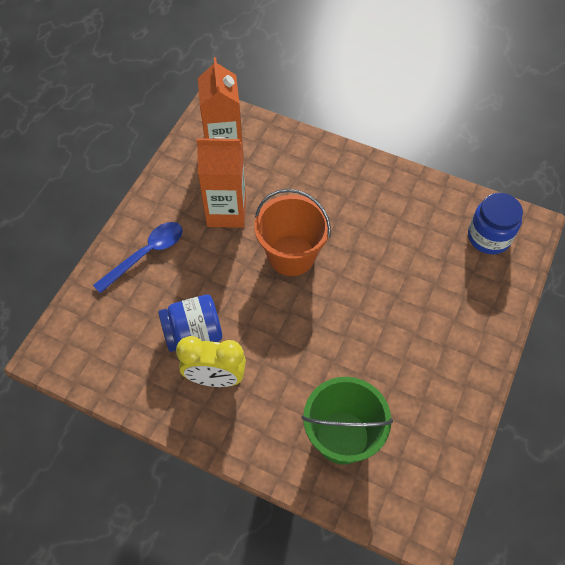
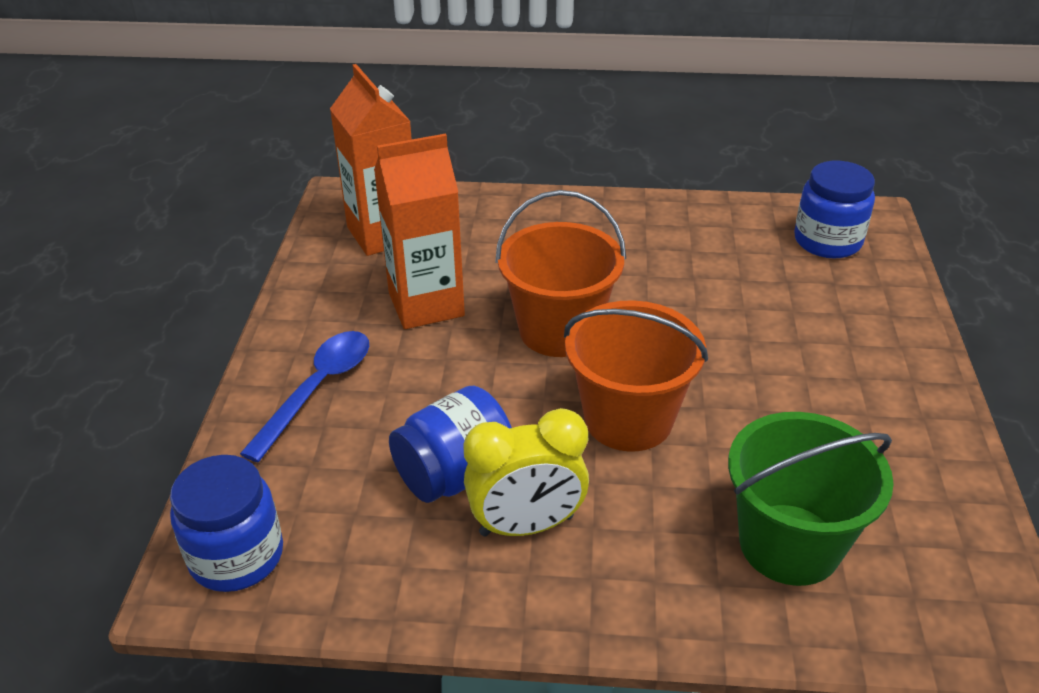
camera: 20 degrees left, 20 degrees down
(72, 346) = (236, 556): none -> blue jar
(299, 330) = (628, 419): none -> orange bucket

